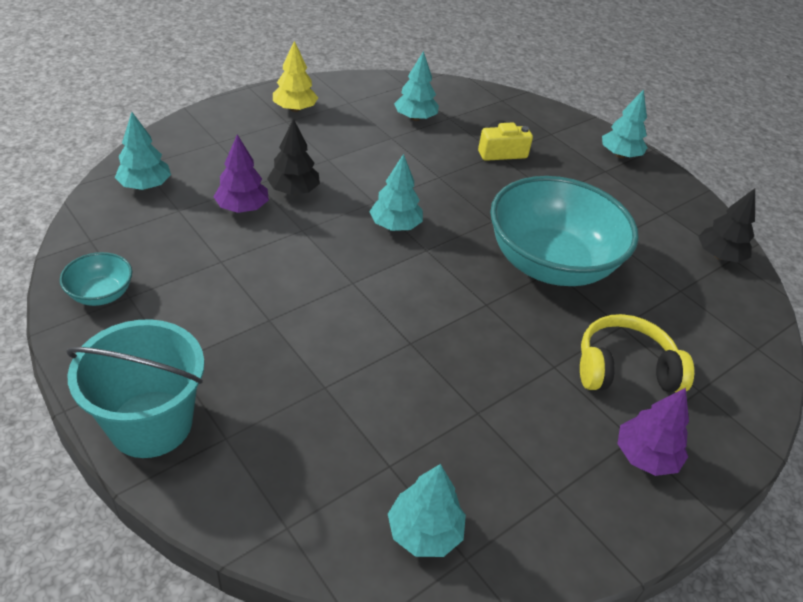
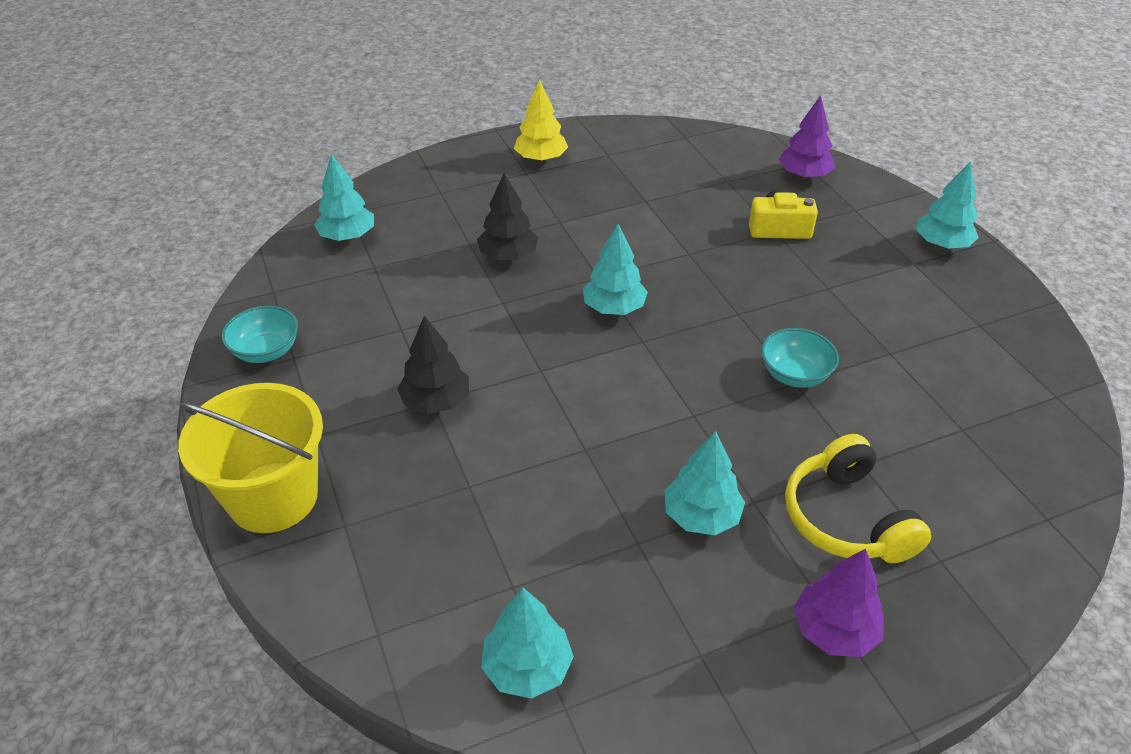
camera: 20 degrees right, 0 degrees up
(151, 423) = (273, 497): turquoise bucket -> yellow bucket
(242, 208) = (444, 270): purple tree -> purple tree (804, 175)
(415, 118) = (683, 178): turquoise tree -> turquoise tree (701, 516)
(550, 263) = (794, 375): turquoise bowl -> turquoise bowl, size x0.42
(624, 369) = (846, 518): yellow headphones -> yellow headphones turned 120 degrees counterclockwise
(719, 256) = (1036, 390): black tree -> black tree (436, 401)

